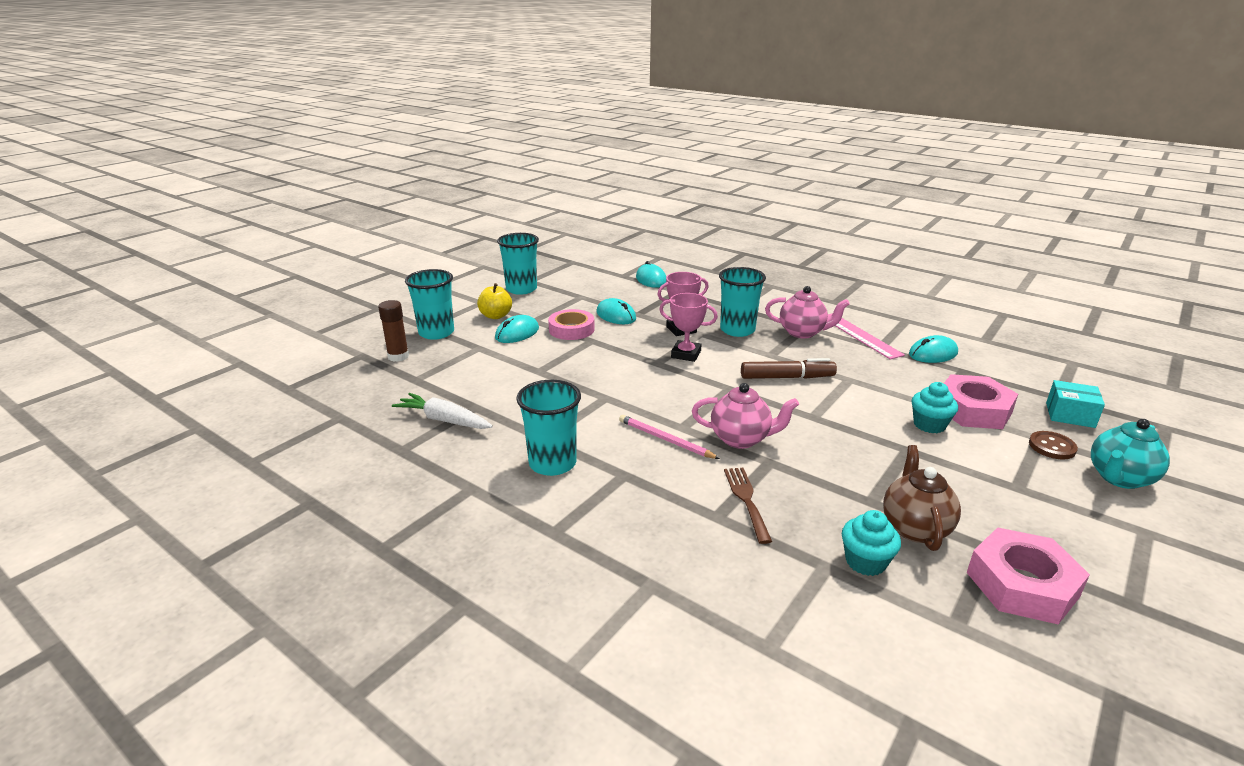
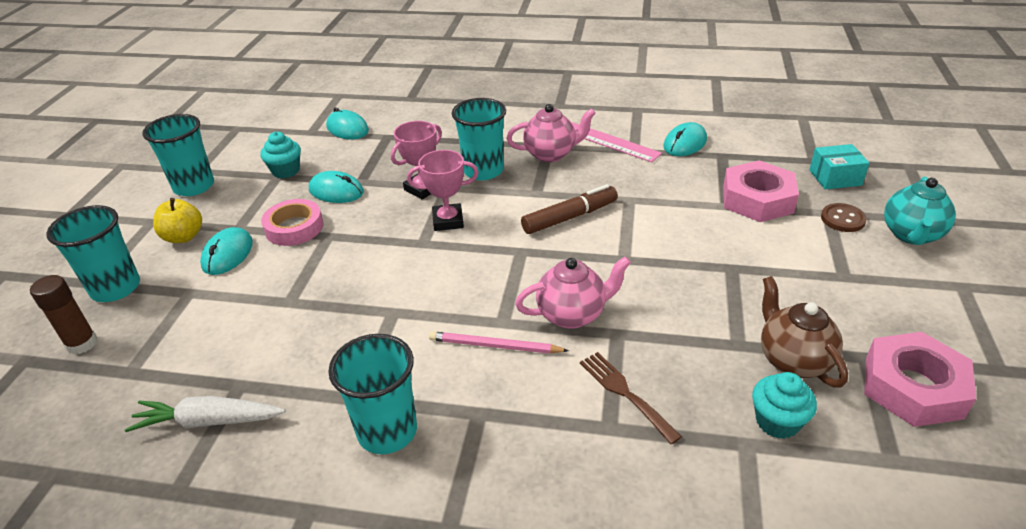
camera: 25 degrees left, 10 degrees up
(929, 425) = (732, 231): turquoise cupcake -> turquoise cupcake (286, 171)

